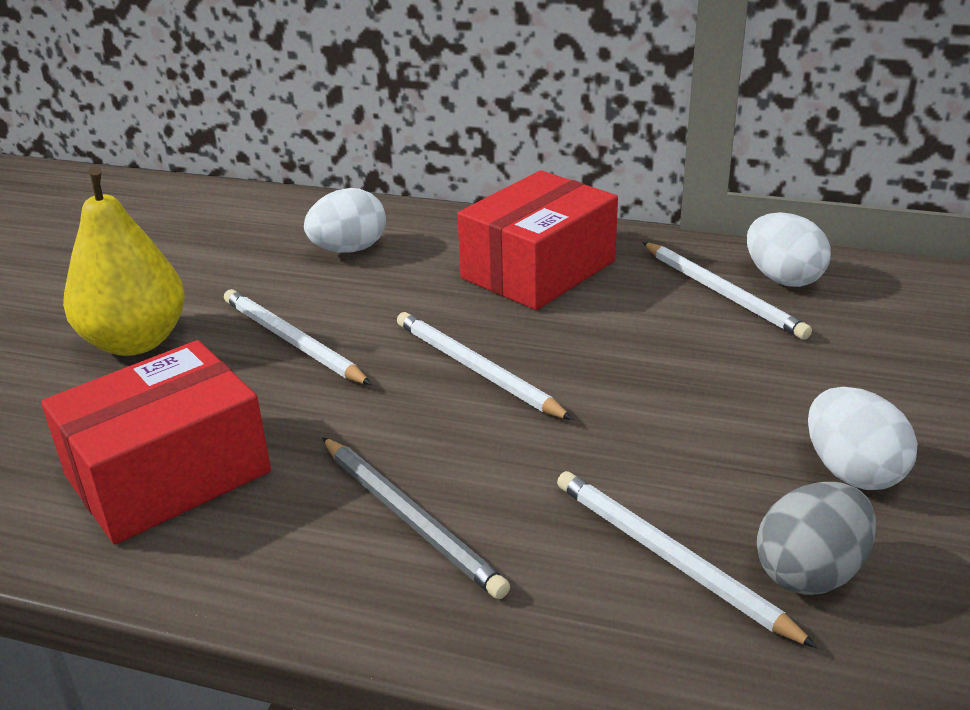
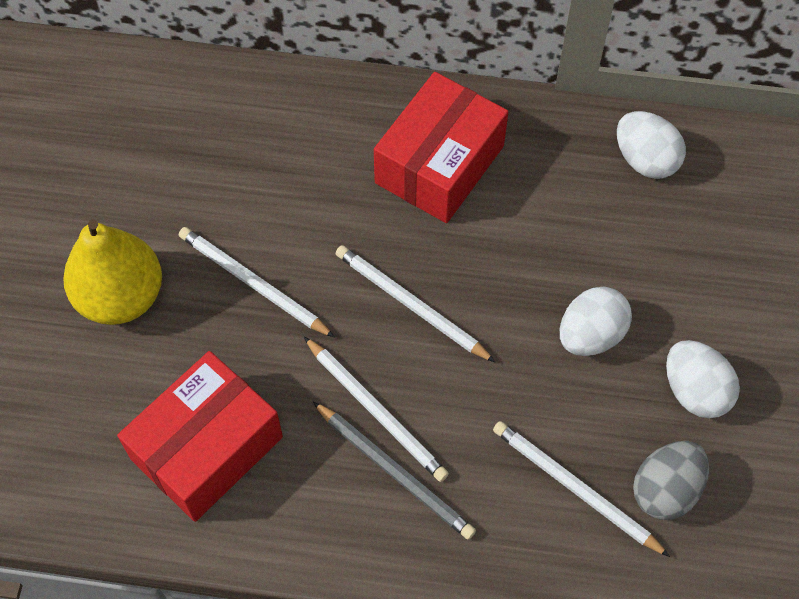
camera: 10 degrees left, 30 degrees up
(349, 250) = (266, 148): white egg -> white egg (590, 335)
(722, 293) = (596, 185): white pencil -> white pencil (376, 410)

